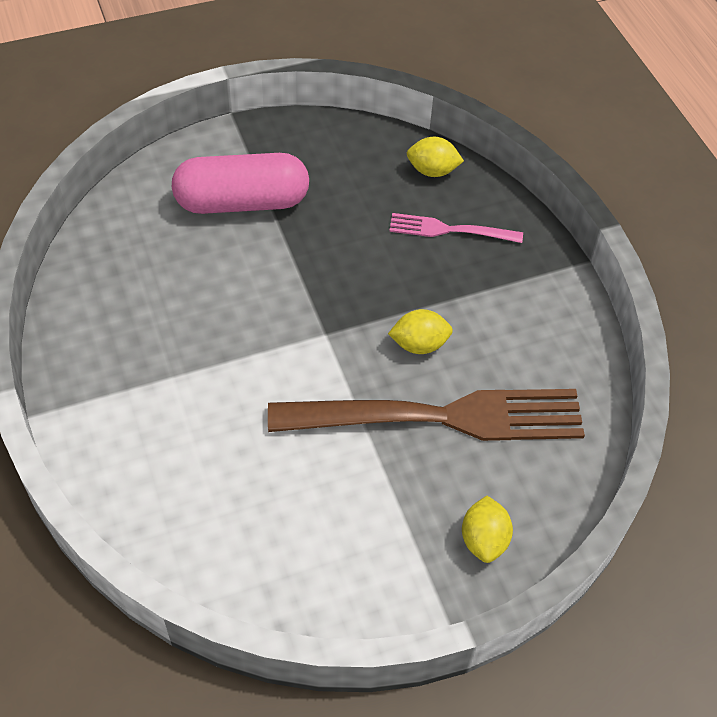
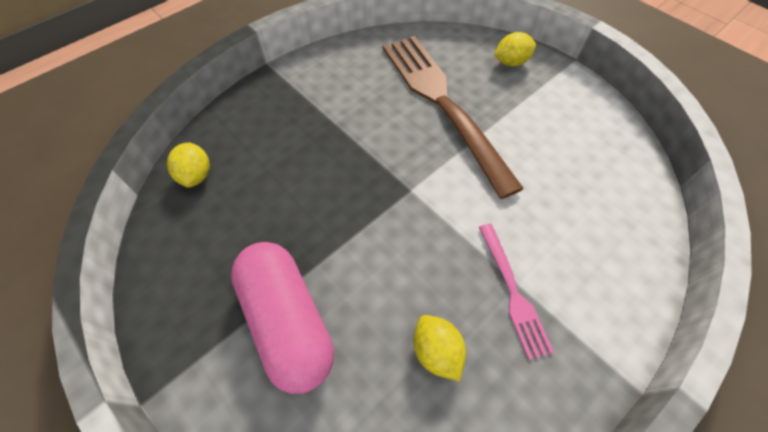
camera: 110 degrees left, 5 degrees up
(419, 344) = (389, 130): yellow lemon -> yellow lemon (436, 351)
(450, 230) = (265, 144): pink fork -> pink fork (512, 292)

